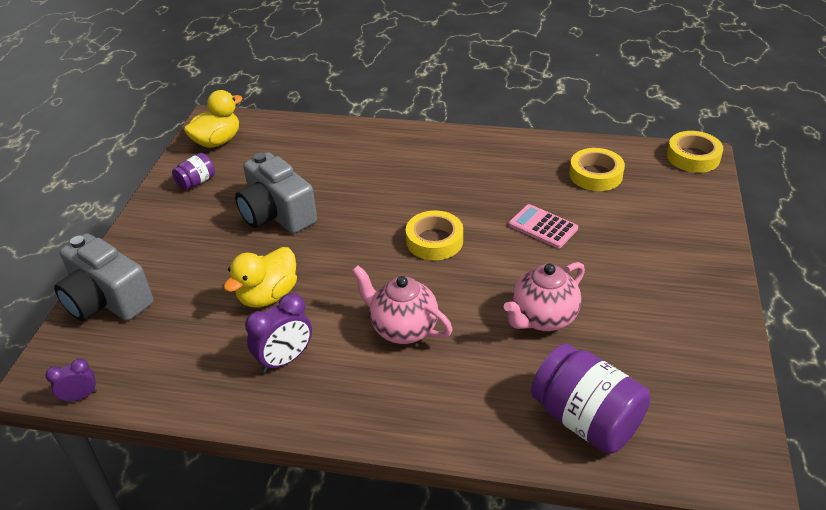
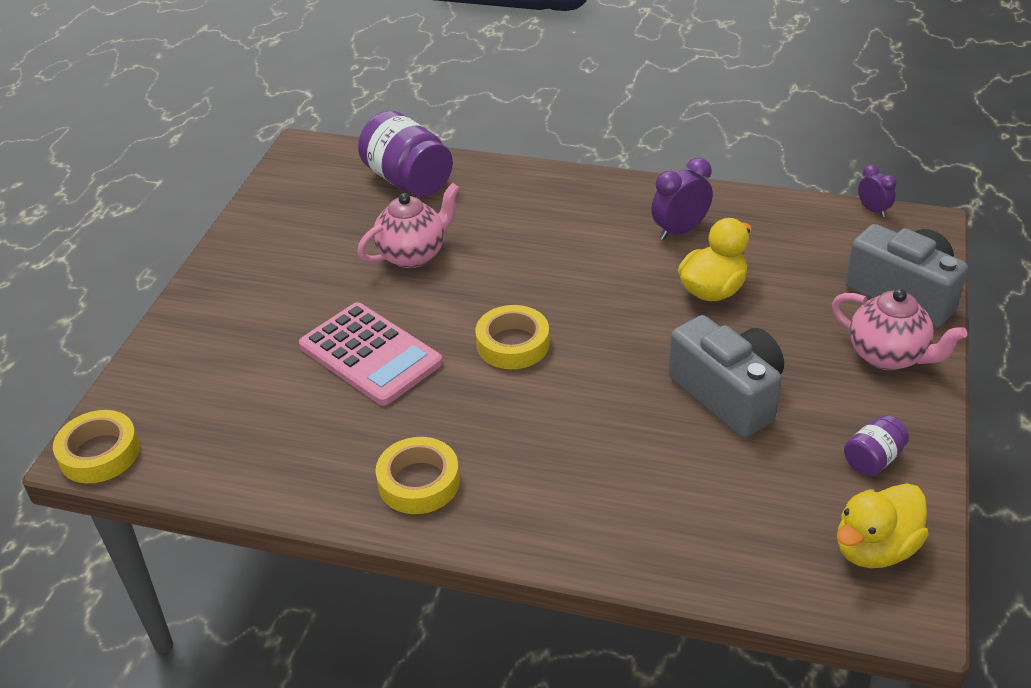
camera: 175 degrees left, 0 degrees up
(80, 396) = (873, 210): purple clock -> purple clock turned 105 degrees counterclockwise
(403, 329) = (560, 252): pink teapot -> pink teapot (888, 356)
(543, 227) = (370, 355): pink calculator -> pink calculator, size x1.68
(595, 175) = (260, 430): yellow tape -> yellow tape (419, 482)

